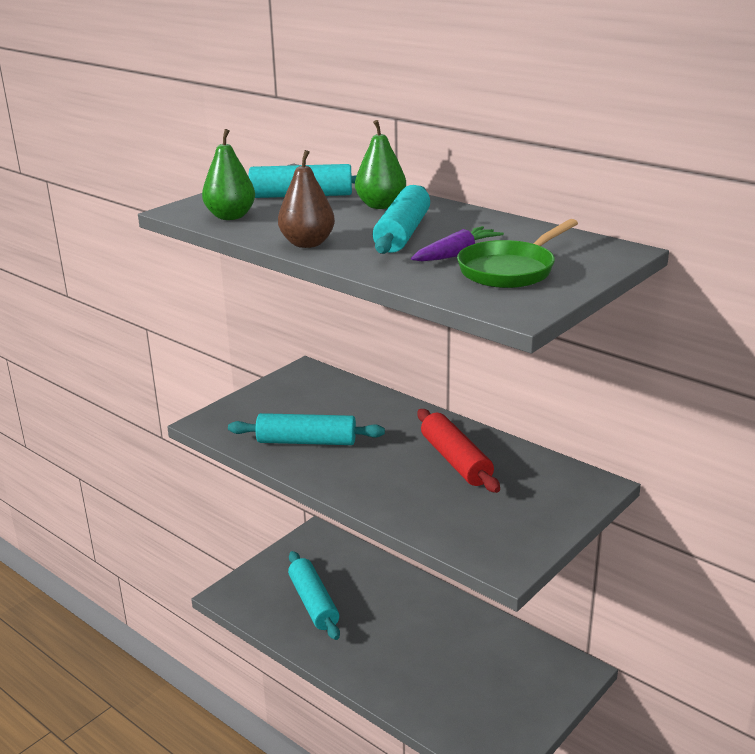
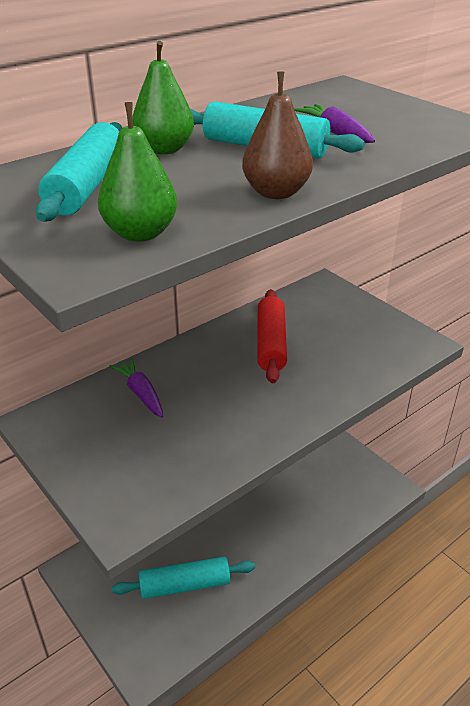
camera: 80 degrees left, 10 degrees up
(306, 441) = (203, 435): turquoise rolling pin -> none
(352, 405) = (140, 393): none -> purple carrot
(455, 460) = (271, 343): red rolling pin -> red rolling pin turned 75 degrees counterclockwise
(510, 270) = (380, 120): green pan -> none

